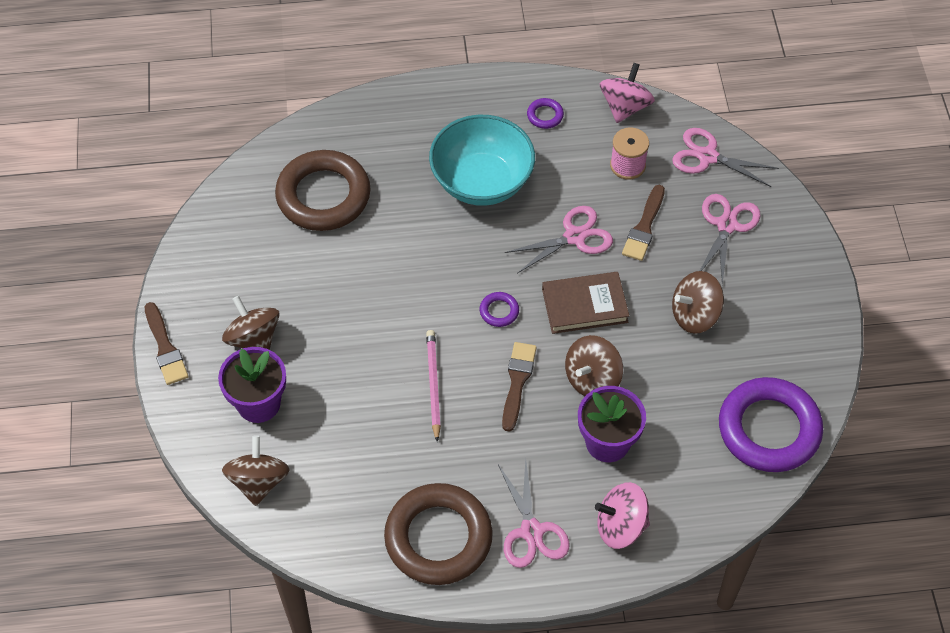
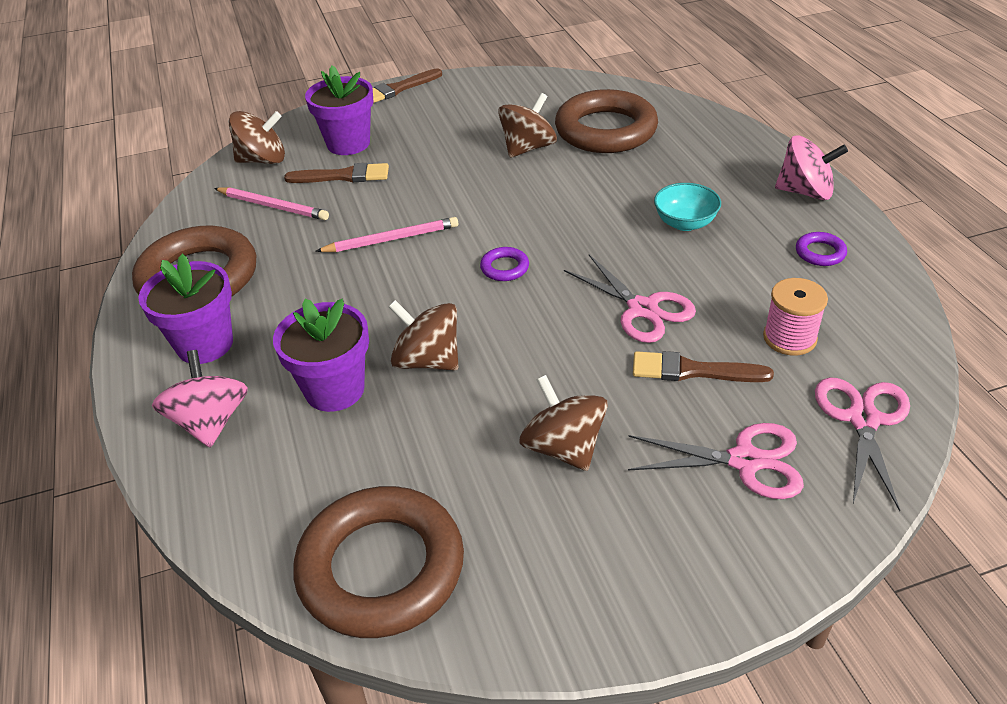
camera: 80 degrees right, 15 degrees down
(254, 339) = (420, 127): brown spinning top -> brown spinning top (528, 148)
(347, 475) = (272, 206): none -> pink pencil
(482, 182) = (685, 223): turquoise bowl -> turquoise bowl, size x0.50
(517, 382) = (409, 299): brown brush -> brown brush (343, 176)
(531, 531) = (205, 344): pink scissors -> purple flower pot
(584, 305) = (538, 335): brown book -> none
(625, 107) = (890, 319): pink spinning top -> pink spinning top (805, 192)
(769, 429) = (381, 568): purple ring -> brown ring

